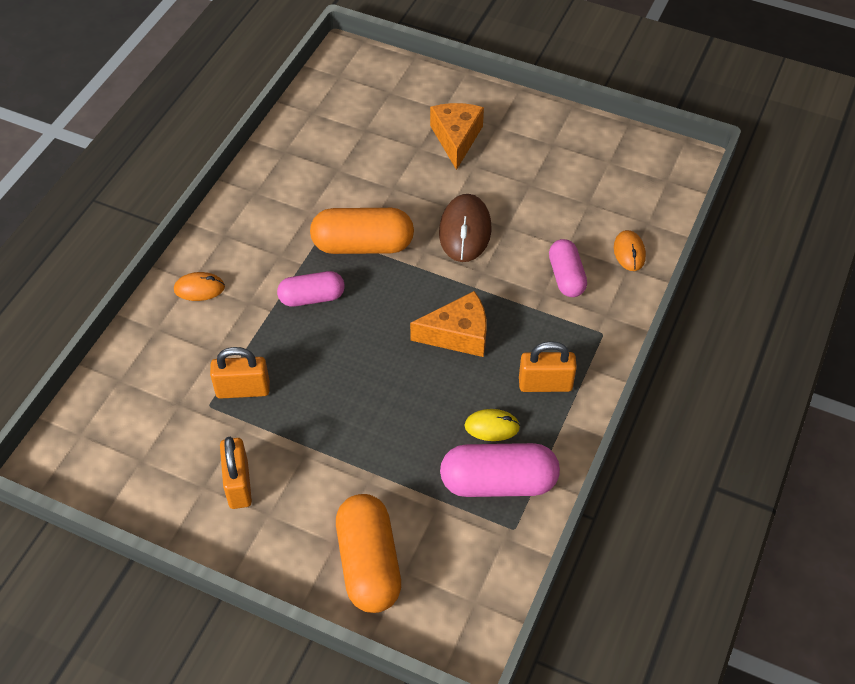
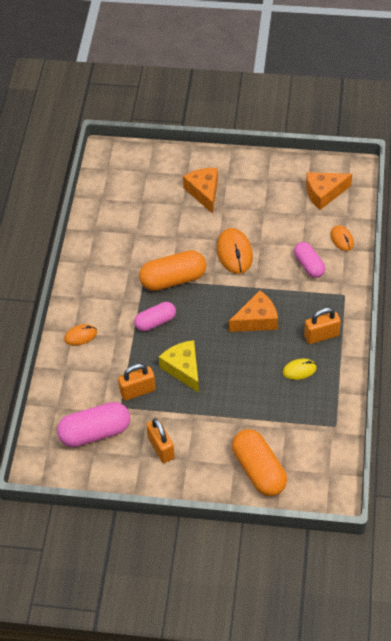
camera: 15 degrees left, 0 degrees up
(322, 376) = (183, 369): none -> yellow cheese
(465, 231) = (234, 253): brown mouse -> orange mouse
(498, 482) = (316, 402): pink capsule -> pink capsule (95, 432)
(627, 182) = (324, 193): none -> orange cheese

